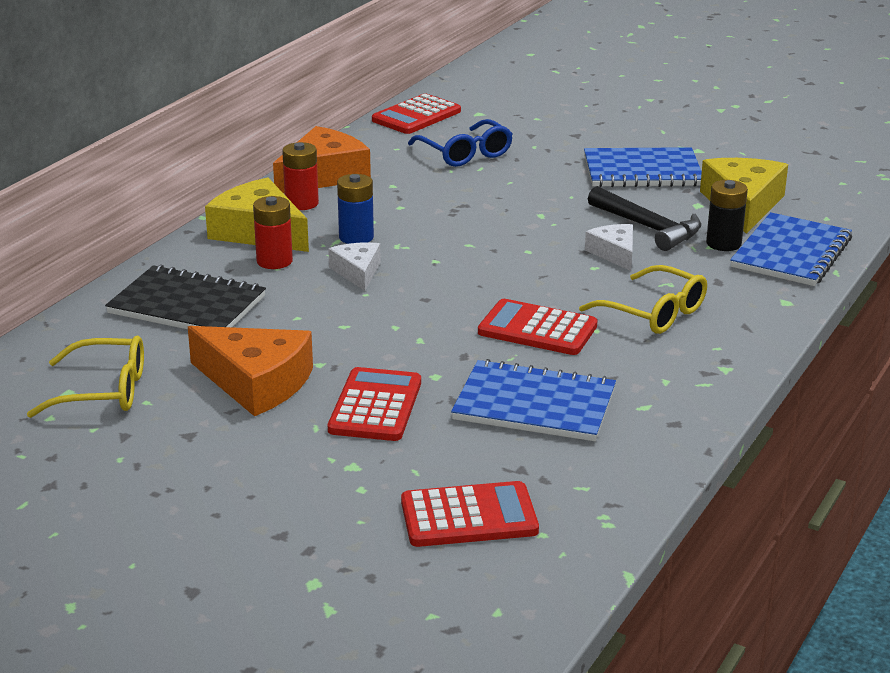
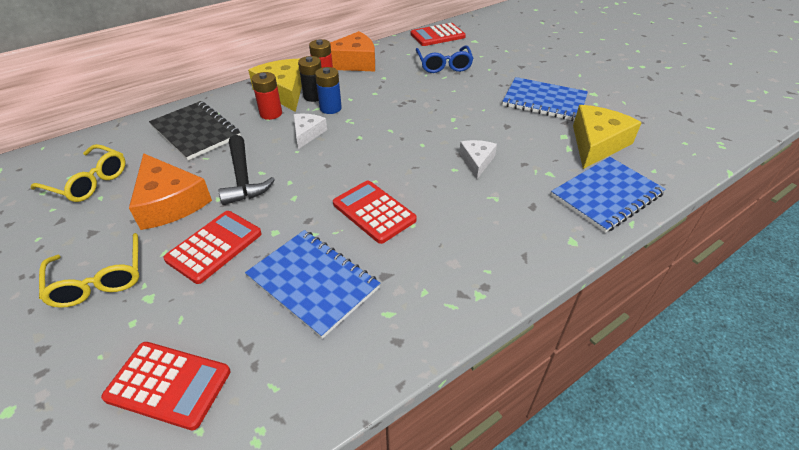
camera: 25 degrees right, 15 degrees up
(648, 228) = (515, 146): black hammer -> black hammer (243, 178)
(654, 313) = (465, 222): yellow glasses -> yellow glasses (99, 279)
(723, 243) = (560, 173): black battery -> black battery (314, 96)

